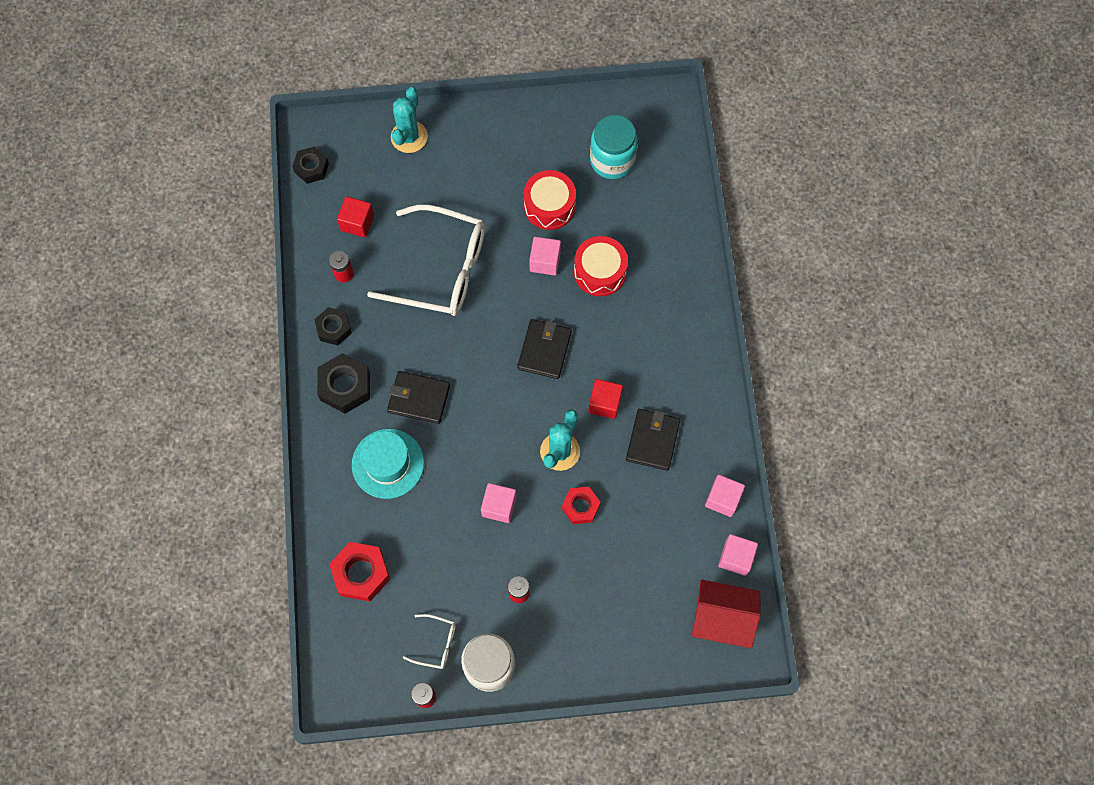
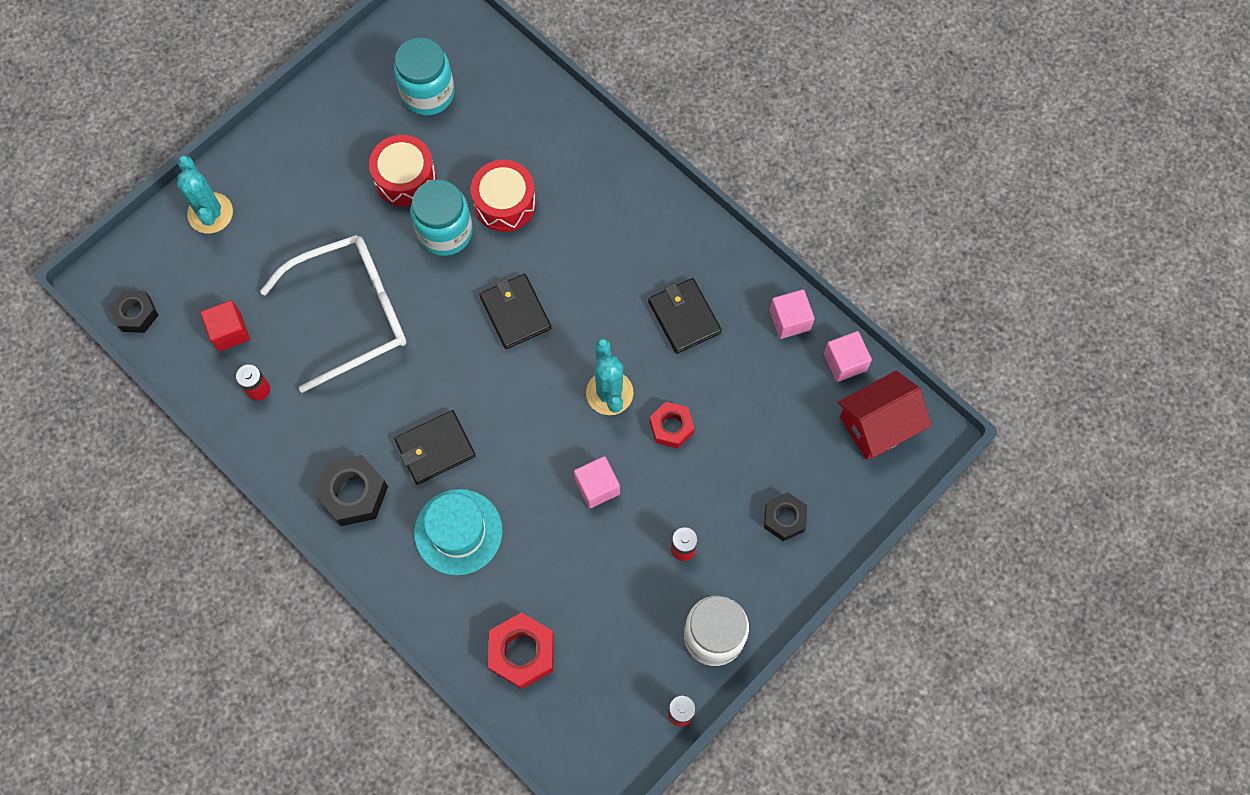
camera: 40 degrees left, 0 degrees up
(334, 328) = (294, 448): black nut -> black nut (784, 518)
(436, 643) = (647, 657): white glasses -> none
(545, 261) = (445, 232): pink cube -> turquoise jar
(604, 403) = (612, 318): red cube -> none

